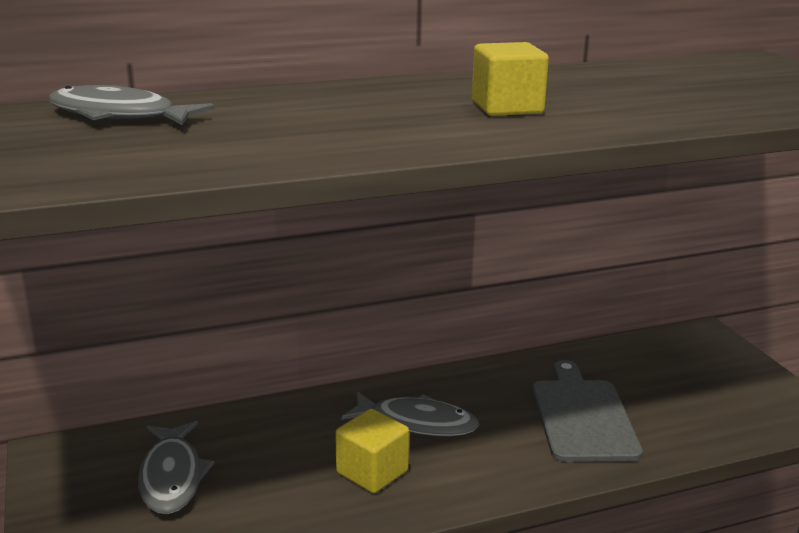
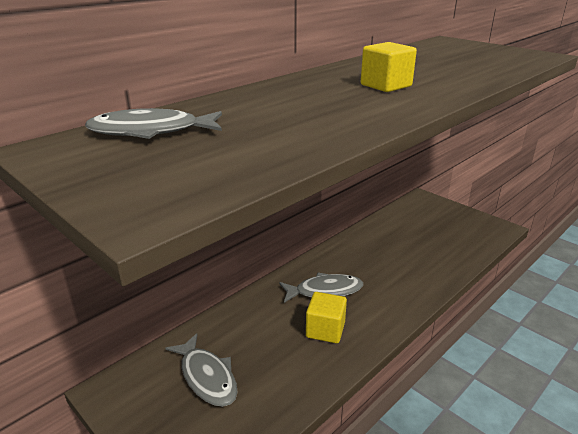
camera: 25 degrees left, 5 degrees up
(582, 416) = (404, 260): grey cutting board -> none

